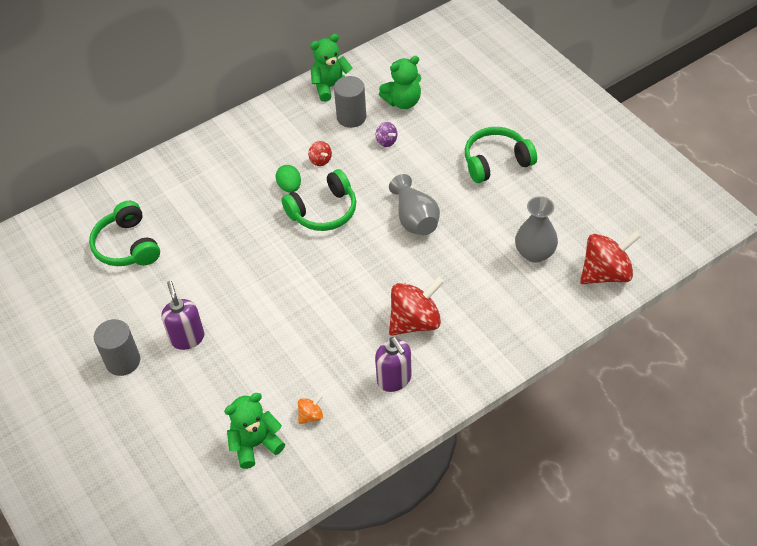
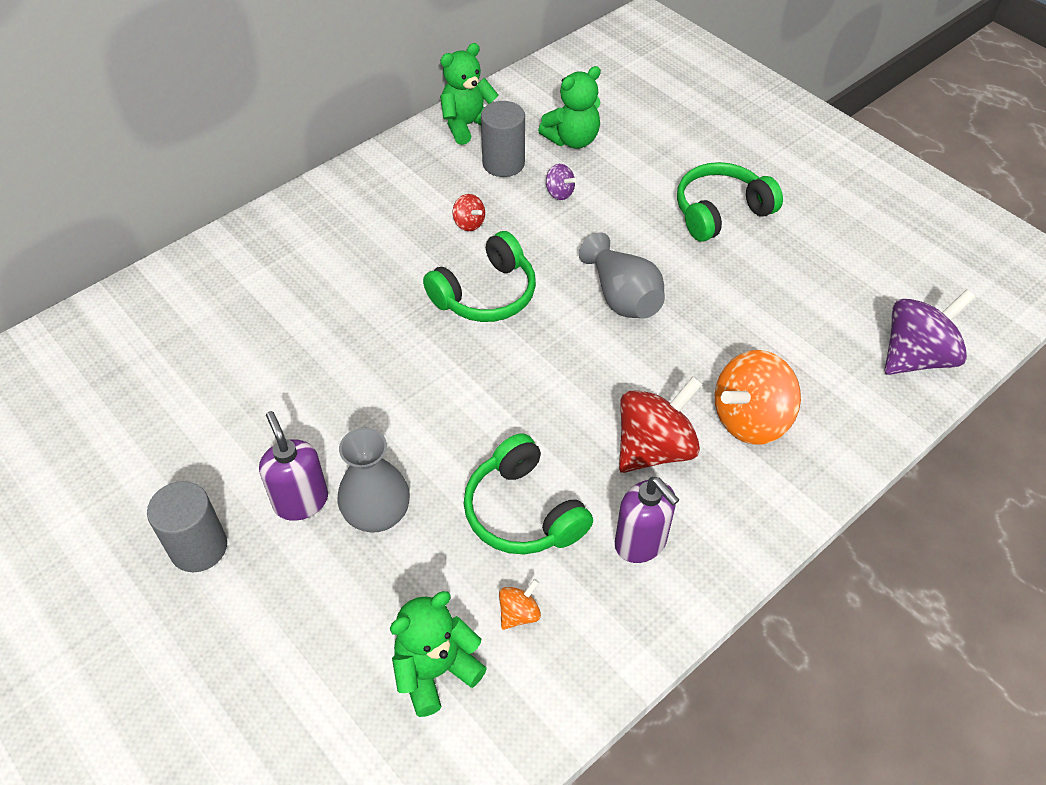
camera: 10 degrees left, 0 degrees up
(127, 246) = (190, 363): green headphones -> green headphones (523, 512)
(289, 187) = (429, 263): green egg -> none
(482, 307) = (750, 419): none -> orange spinning top
(534, 253) = (806, 335): grey vase -> grey vase (377, 514)
(606, 273) = (916, 357): red spinning top -> purple spinning top

